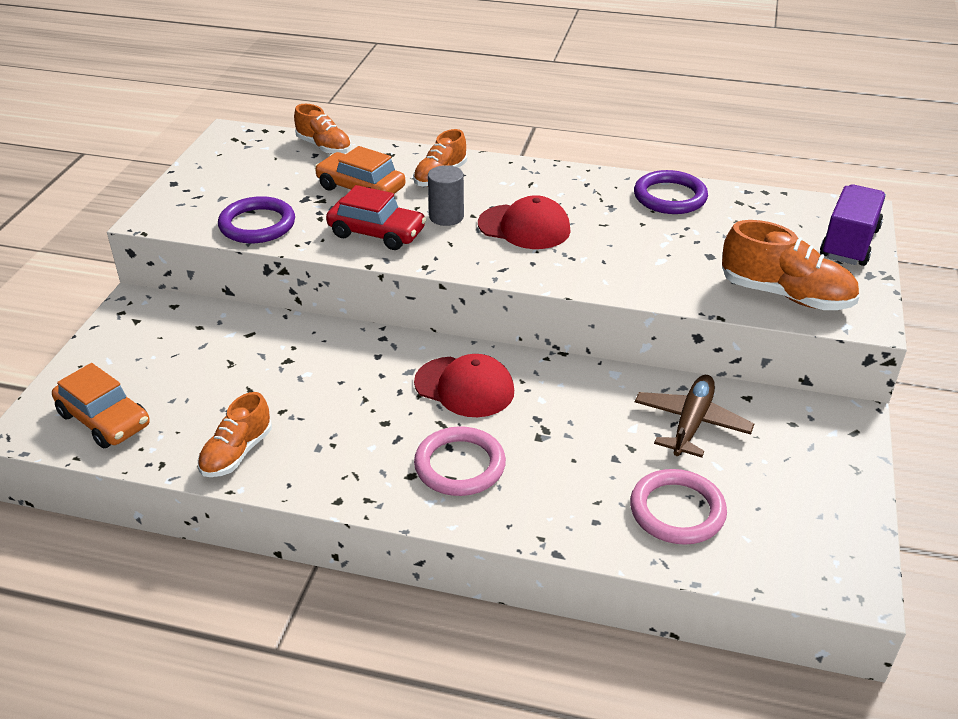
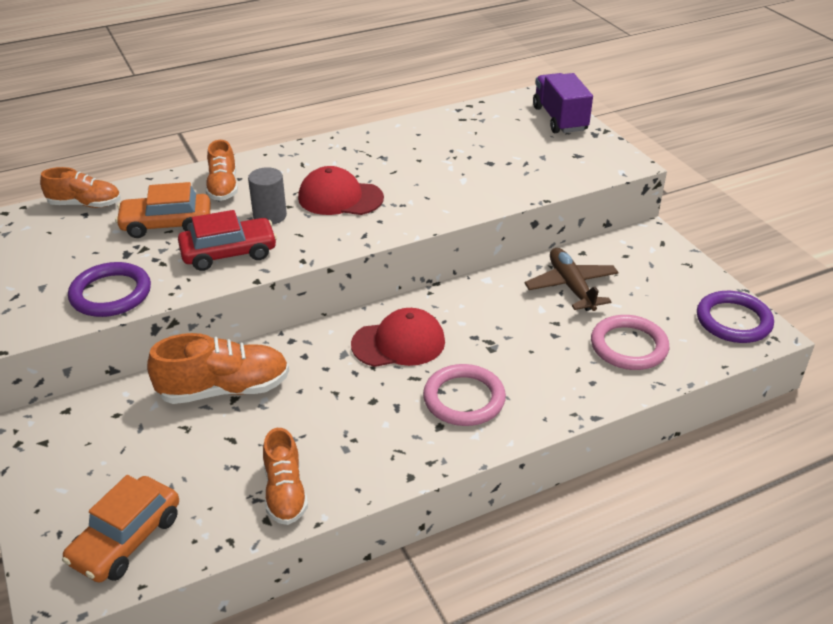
camera: 40 degrees left, 0 degrees up
(104, 419) = (126, 539): orange car -> orange car turned 120 degrees clockwise
(524, 227) = (340, 198): red cap -> red cap turned 150 degrees counterclockwise
(670, 197) = (414, 133): purple ring -> purple ring (733, 321)
(785, 295) = (565, 168): orange shoe -> orange shoe (224, 389)

